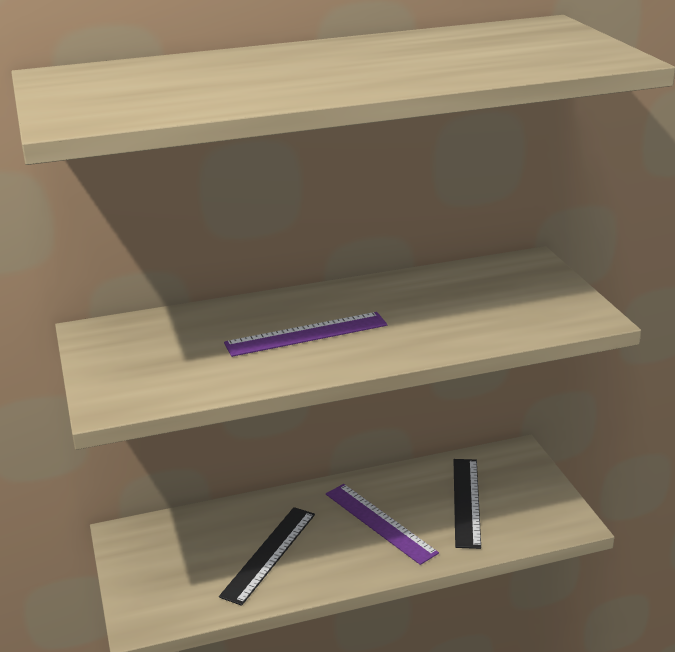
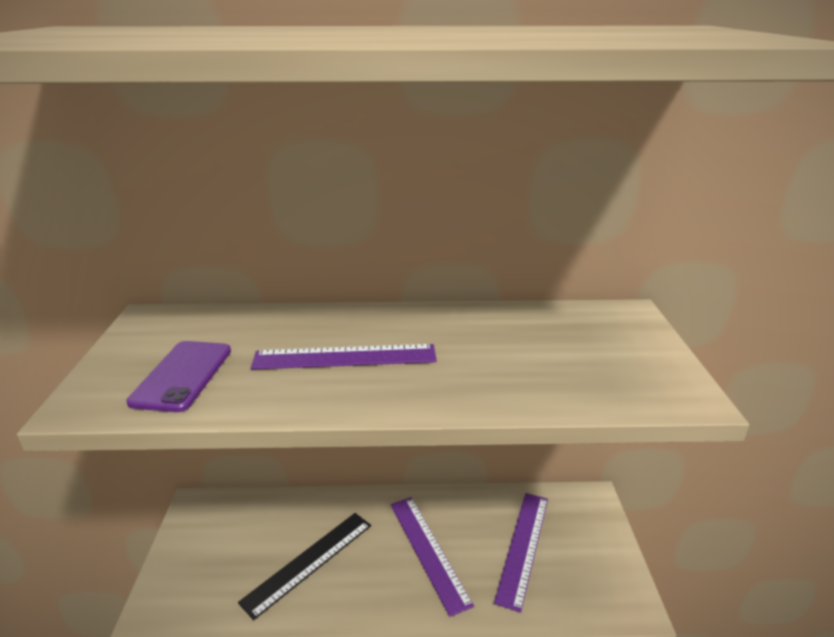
camera: 15 degrees right, 0 degrees up
(174, 371) = (182, 375): none -> purple phone
(466, 502) = (523, 547): black ruler -> purple ruler

